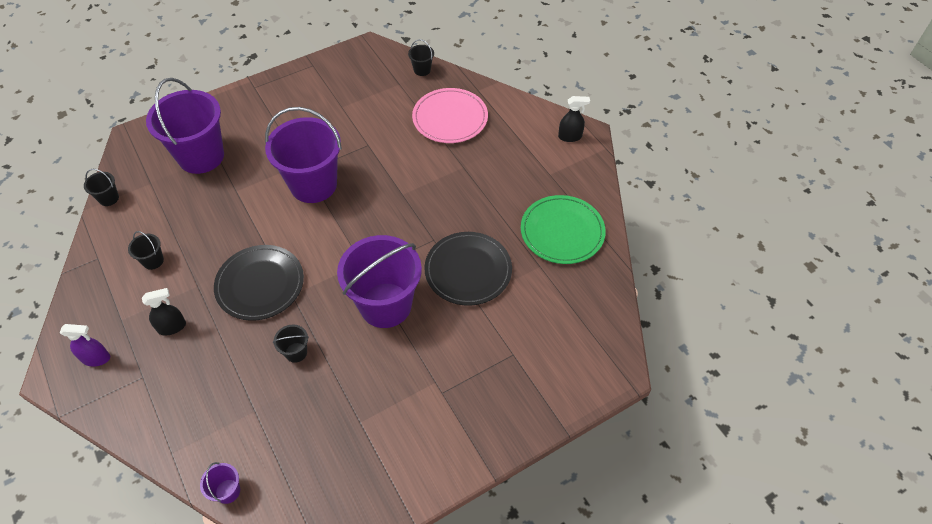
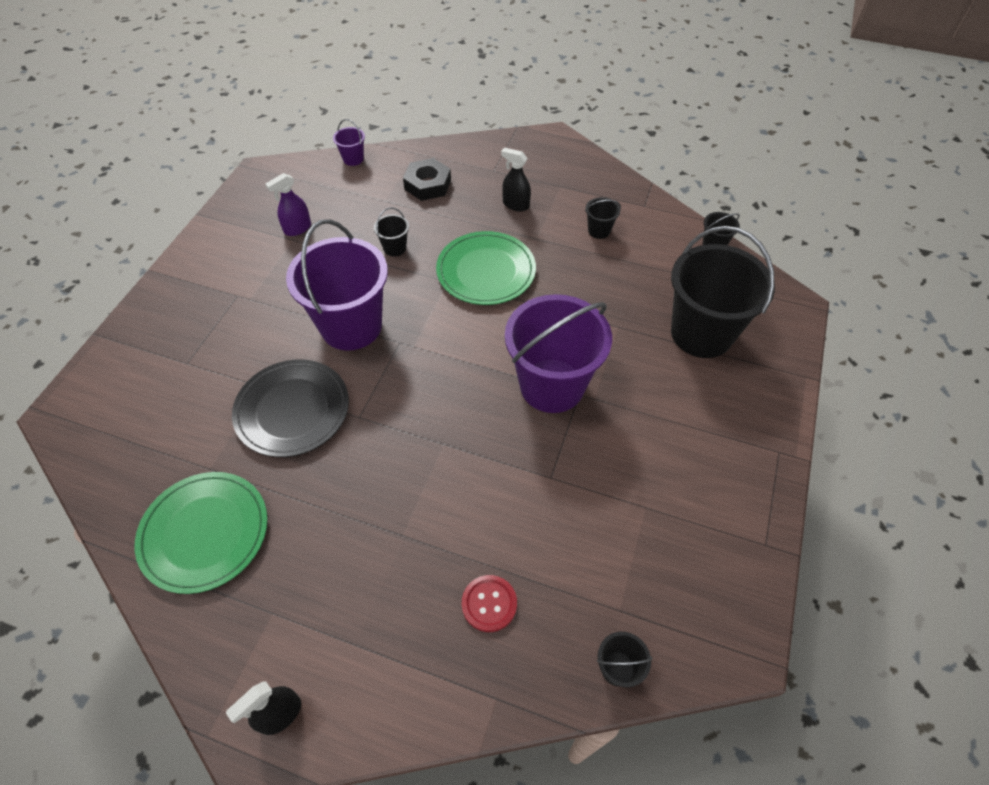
camera: 140 degrees right, 0 degrees up
(96, 358) = (541, 160): purple spray bottle -> purple spray bottle (297, 229)
(172, 327) = (515, 205): black spray bottle -> black spray bottle turned 90 degrees clockwise
(201, 156) = (701, 333): purple bucket -> black bucket
(205, 402) = (428, 184): none -> black nut
(260, 284) = (486, 271): black plate -> green plate
(450, 118) = (489, 604): pink plate -> red button

